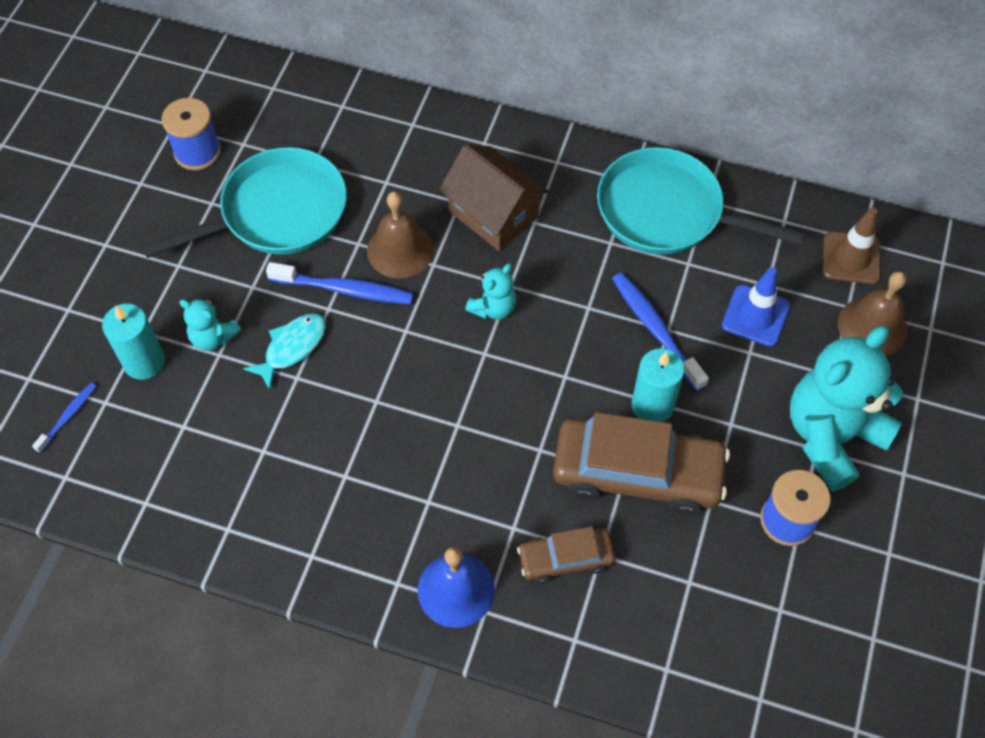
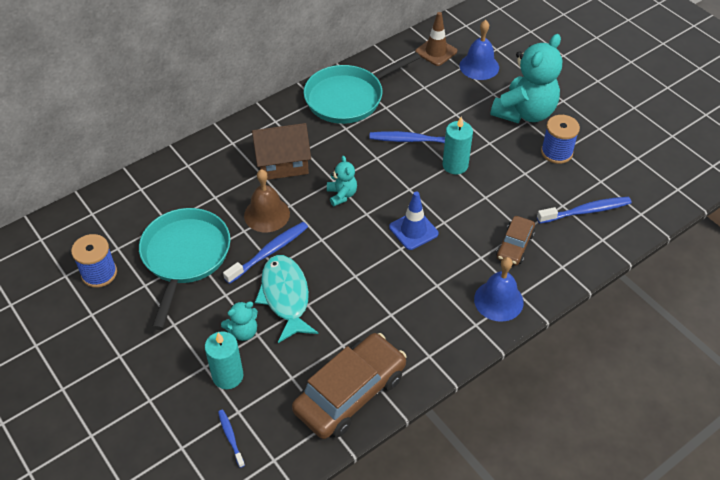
camera: 55 degrees left, 10 degrees down
(292, 348) = (285, 296): turquoise fish -> turquoise fish, size x1.55
(637, 474) = (488, 192): brown car -> brown car (350, 393)
(702, 618) = (585, 211): none -> blue toothbrush
(755, 316) = (437, 101): blue traffic cone -> blue traffic cone (413, 230)
(831, 436) = (524, 112): turquoise teddy bear -> turquoise teddy bear turned 135 degrees counterclockwise
(872, 327) = (479, 66): brown bell -> blue bell

